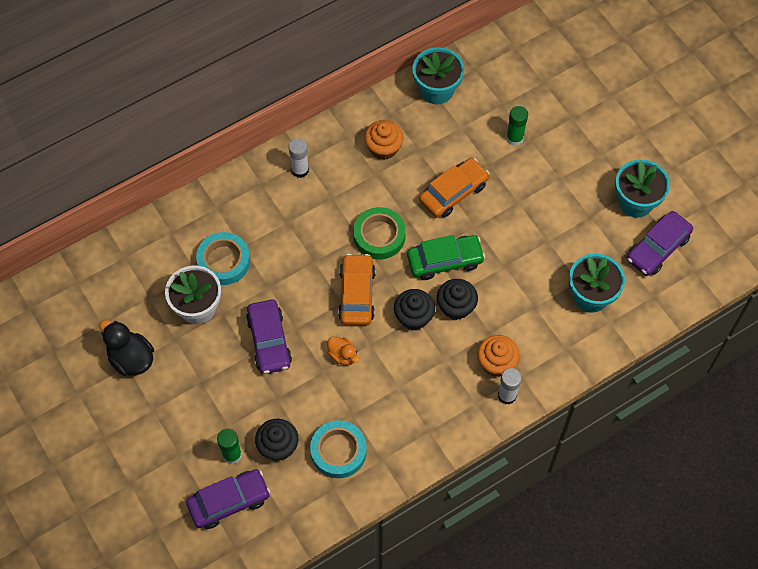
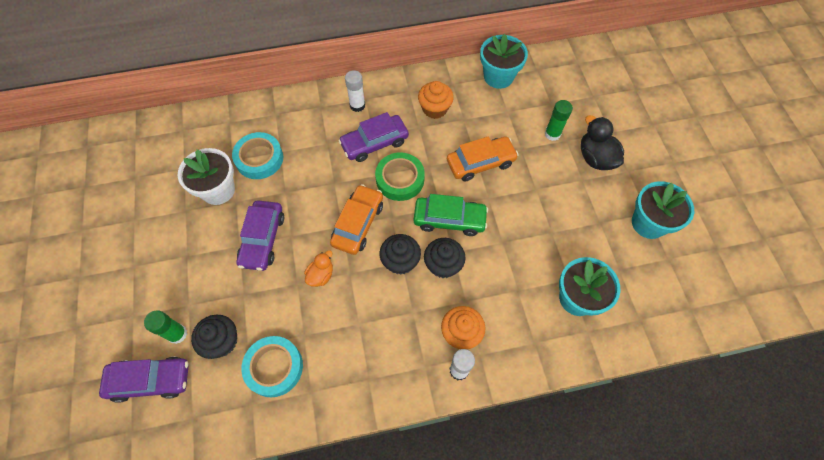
camera: 20 degrees right, 0 degrees up
(131, 359) = (141, 215): black duck -> black duck (595, 158)
(343, 355) = (321, 275): orange duck -> orange duck turned 120 degrees counterclockwise
(657, 248) = (658, 273): purple car -> purple car (374, 143)

